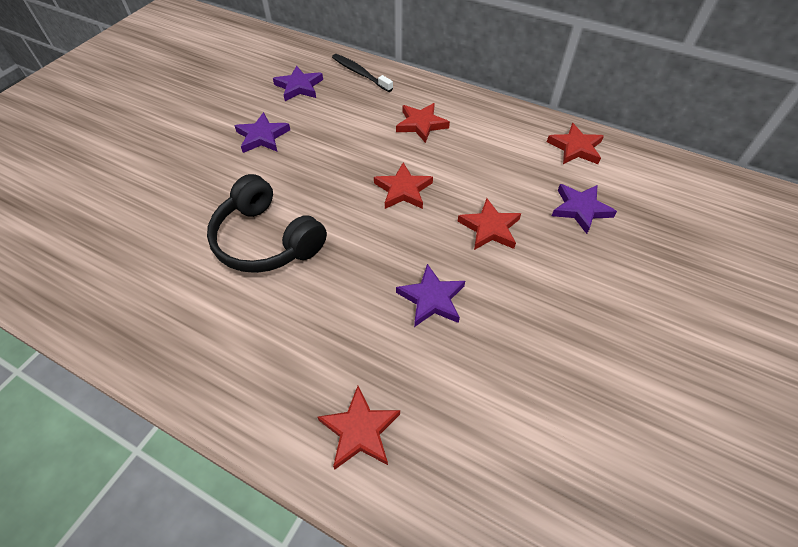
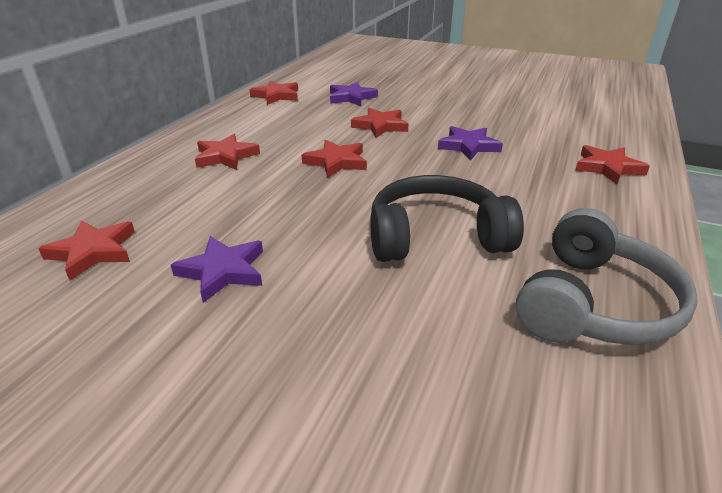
camera: 95 degrees left, 20 degrees down
(156, 314) = (593, 304): none -> grey headphones
(266, 240) = (435, 237): black headphones -> black headphones turned 135 degrees counterclockwise
(299, 87) = (93, 252): purple star -> red star
(360, 73) = (88, 200): black toothbrush -> none

